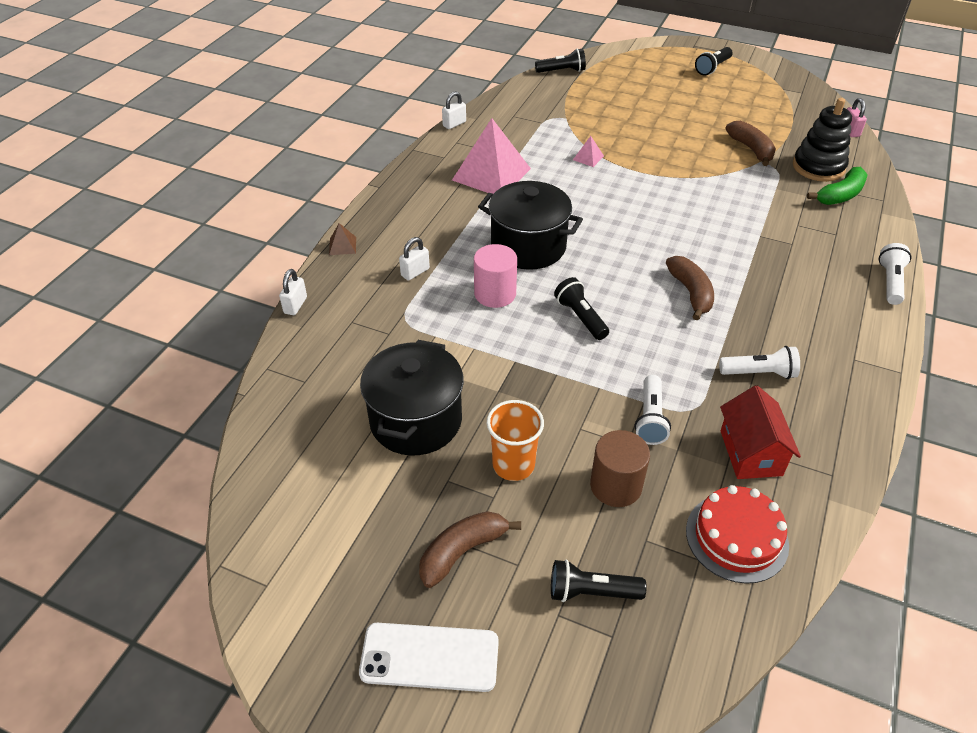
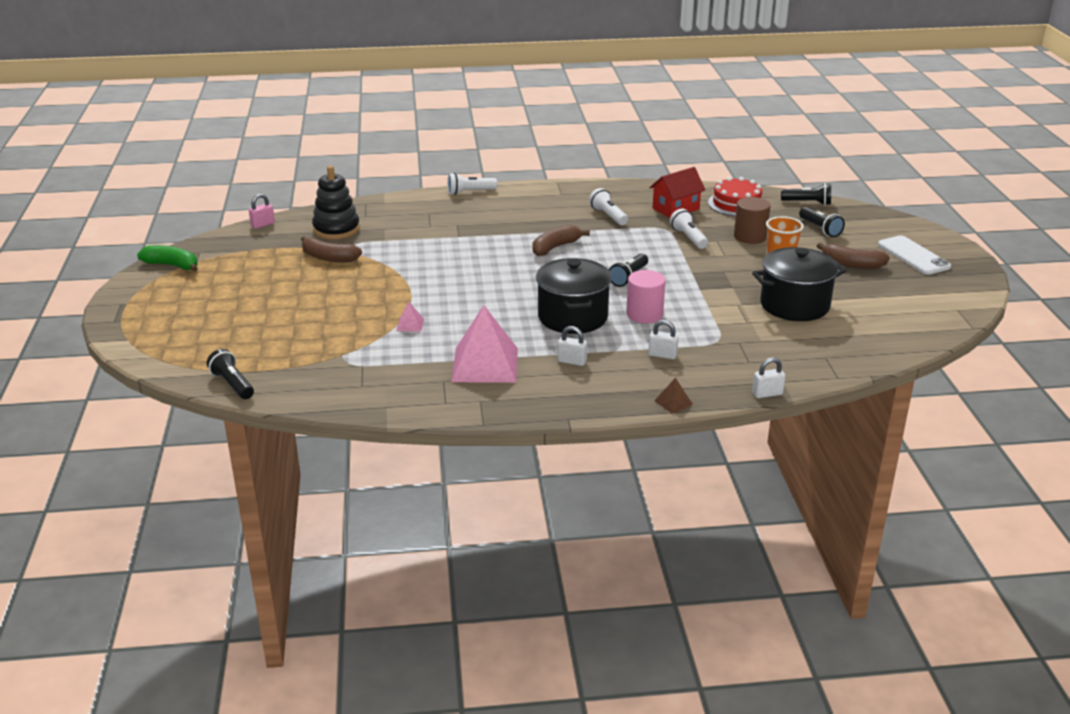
camera: 120 degrees left, 15 degrees down
(454, 124) = (410, 416): white padlock -> white padlock (572, 361)
(650, 418) = (688, 238): white flashlight -> white flashlight turned 90 degrees counterclockwise
(712, 68) = (170, 301): black flashlight -> black flashlight (808, 203)
(751, 149) = (329, 258): brown banana -> brown banana turned 105 degrees counterclockwise
(840, 195) = (373, 217): green banana -> green banana (172, 265)

